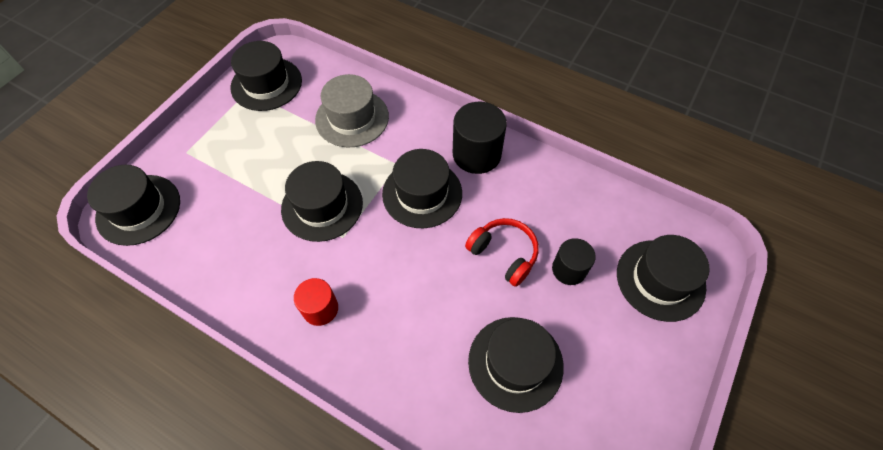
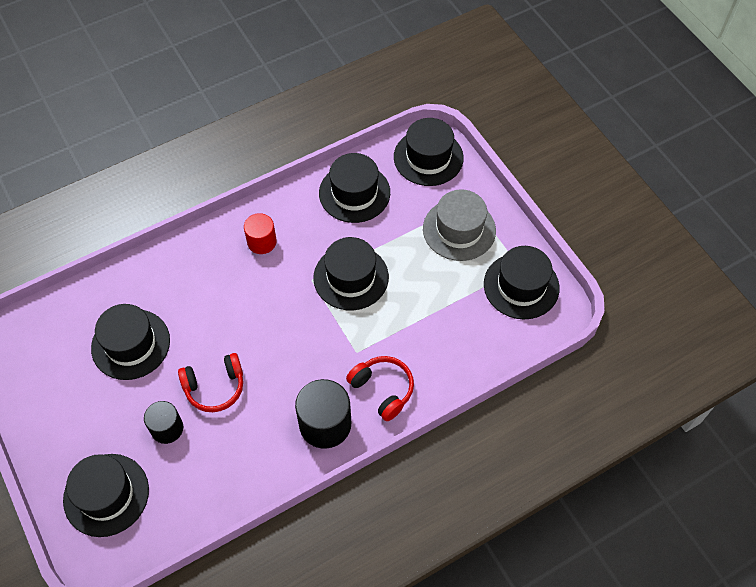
camera: 120 degrees right, 0 degrees up
(352, 118) = (434, 339): grey hat -> grey hat (459, 229)
(420, 131) = (383, 389): none -> red headphones
(422, 193) = (313, 356): black hat -> black hat (354, 193)

